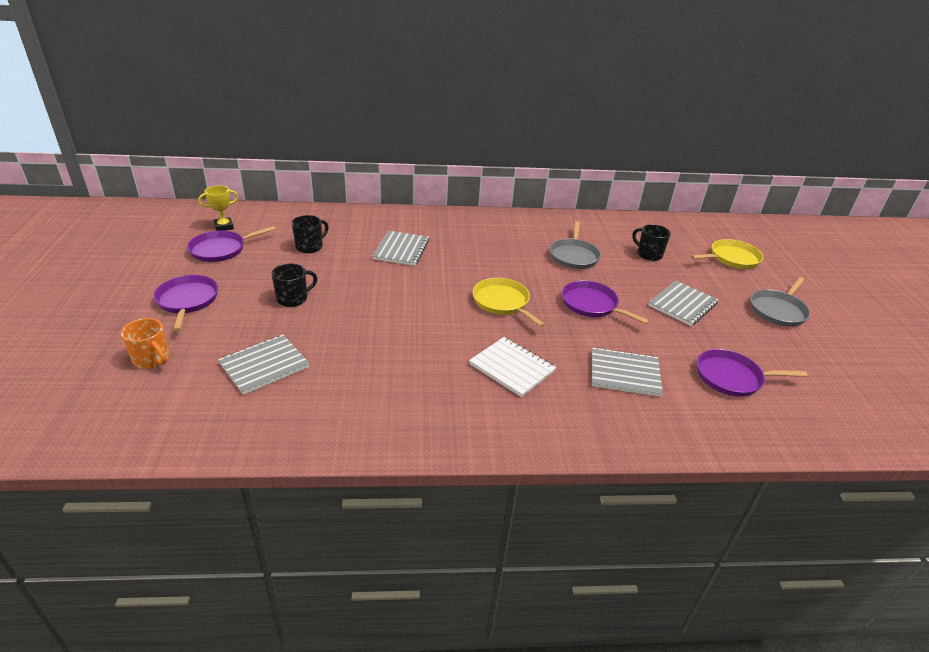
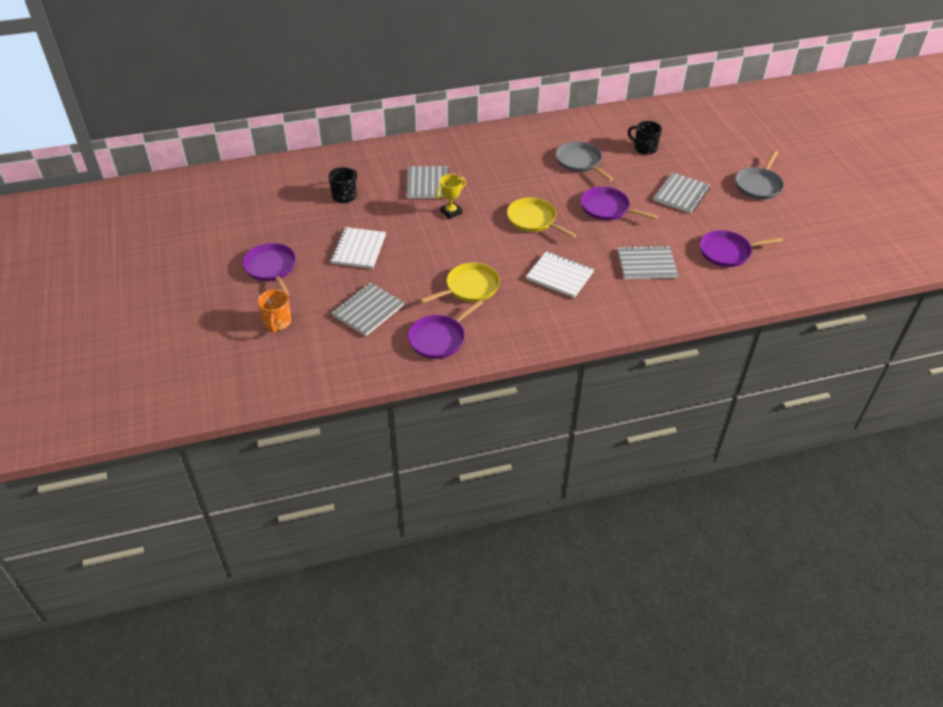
camera: 10 degrees left, 10 degrees up
(152, 359) = (277, 322): orange mug -> orange mug turned 60 degrees clockwise
(221, 249) = (267, 213): purple pan -> purple pan (439, 338)
(224, 226) = (254, 189): yellow trophy -> yellow trophy (451, 212)
(293, 299) = (358, 249): black mug -> white notebook
(574, 256) = (580, 162): grey pan -> grey pan turned 150 degrees clockwise
(732, 258) = (716, 139): yellow pan -> yellow pan (469, 287)

